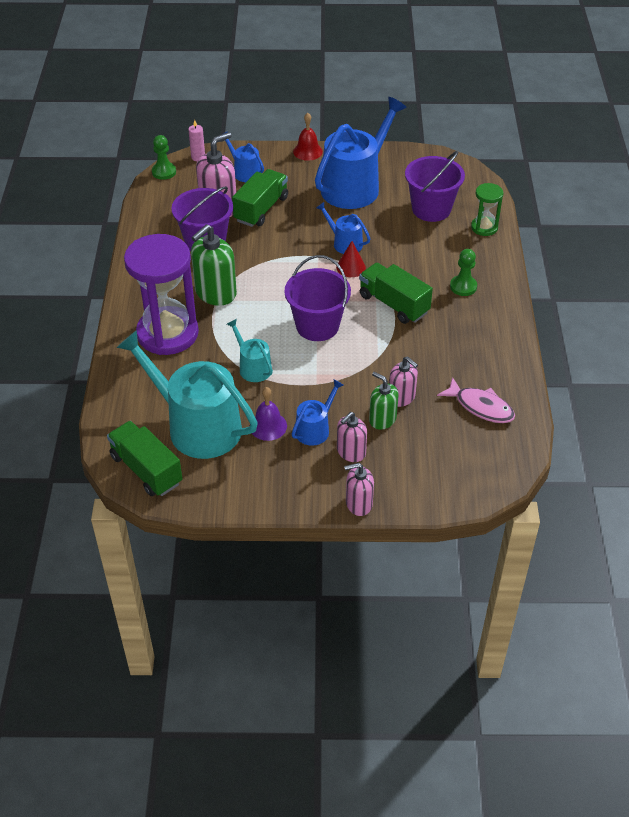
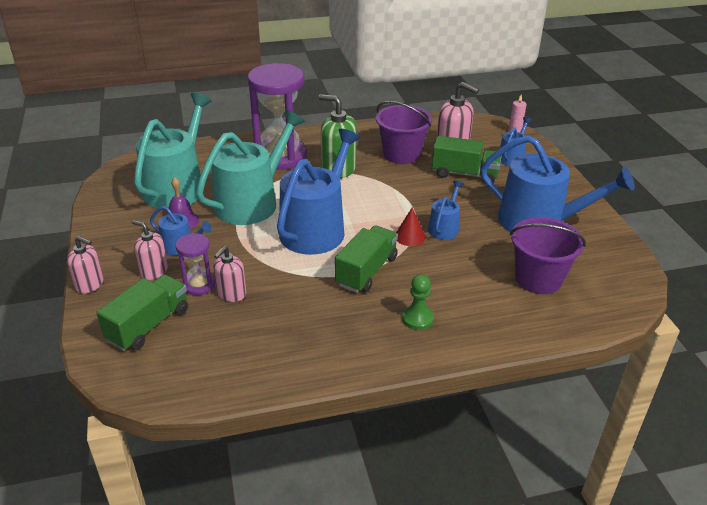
camera: 75 degrees right, 10 degrees down
(146, 469) = (129, 173): green truck -> green truck (148, 325)
(164, 172) = (482, 120): green pawn -> none
(252, 367) = (252, 202): turquoise watering can -> turquoise watering can, size x2.11
(307, 151) = (572, 186): red bell -> none
(317, 326) = (316, 228): purple bucket -> blue watering can
(358, 504) = (90, 284): pink soap dispenser -> pink soap dispenser turned 135 degrees clockwise
(382, 419) = (199, 285): green soap dispenser -> purple hourglass
(481, 407) = (227, 353): pink fish -> none
(484, 227) = (533, 324): green hourglass -> none

